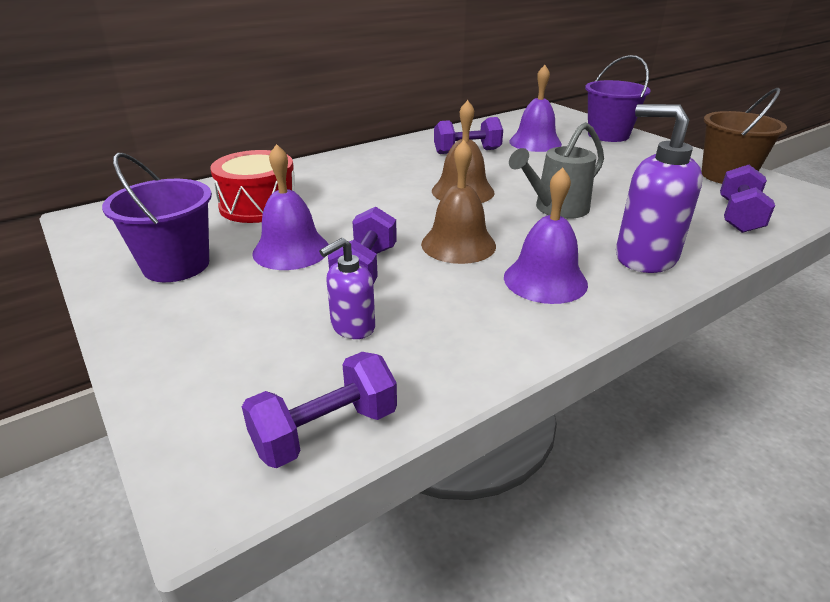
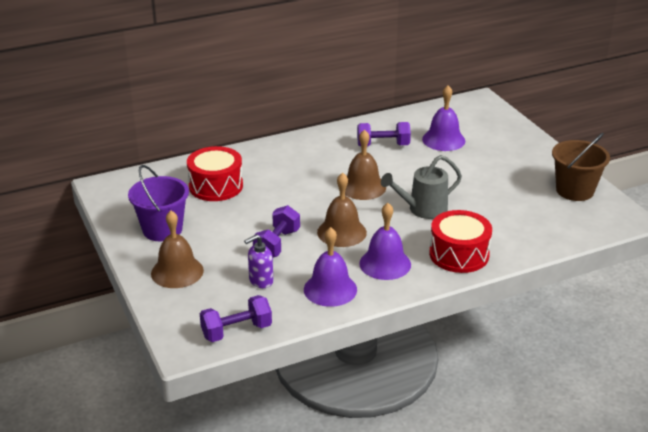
camera: 10 degrees right, 0 degrees up
(199, 327) = (177, 272): none -> brown bell
(291, 250) = (233, 226): purple bell -> purple bell (330, 289)
(608, 135) = (511, 136): purple bucket -> none
(644, 257) = (459, 254): purple soap dispenser -> red drum
(738, 216) = (550, 229): purple dumbbell -> none

